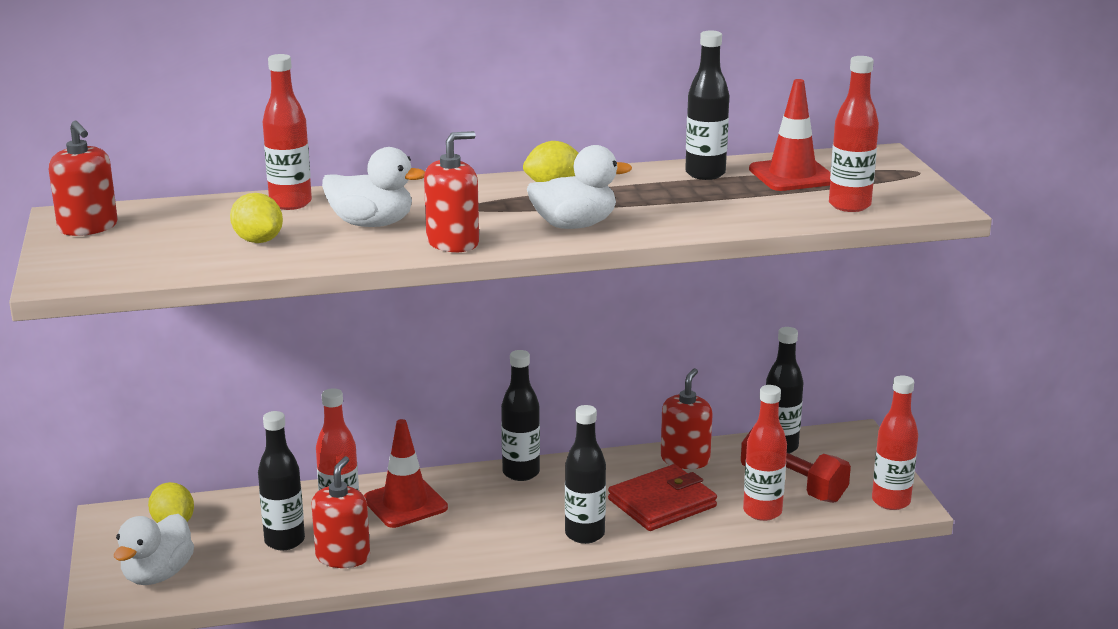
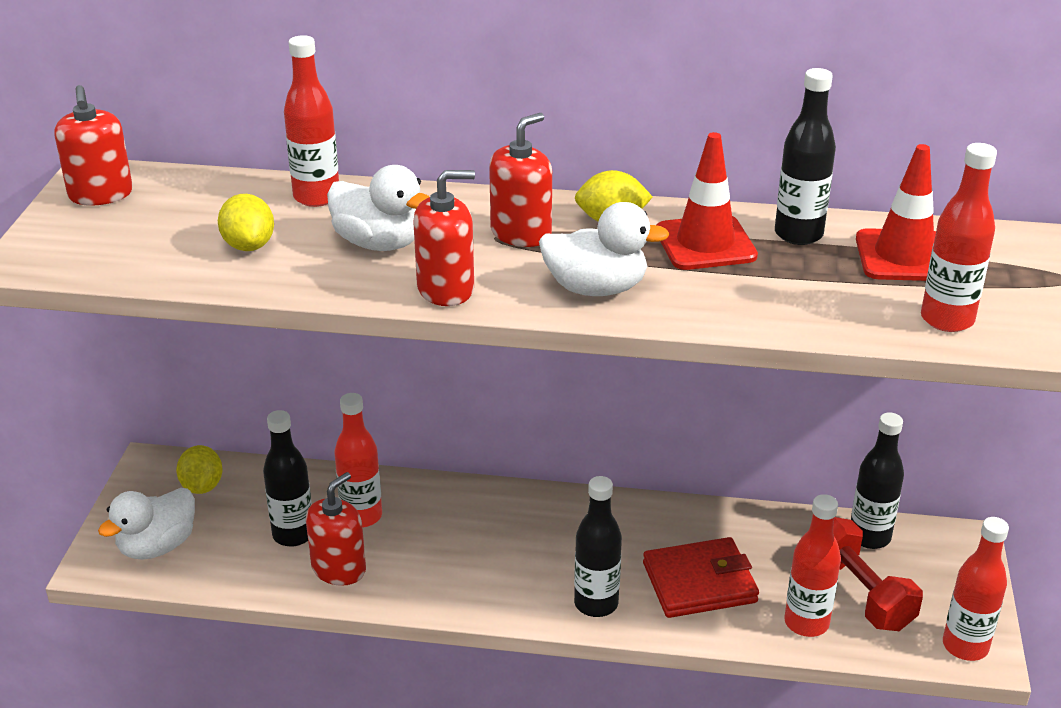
camera: 20 degrees right, 10 degrees up
(405, 504) = (432, 516): red traffic cone -> red traffic cone (705, 243)
(521, 473) = (568, 505): black bottle -> none
(685, 459) = (753, 529): red soap dispenser -> red soap dispenser (521, 233)

